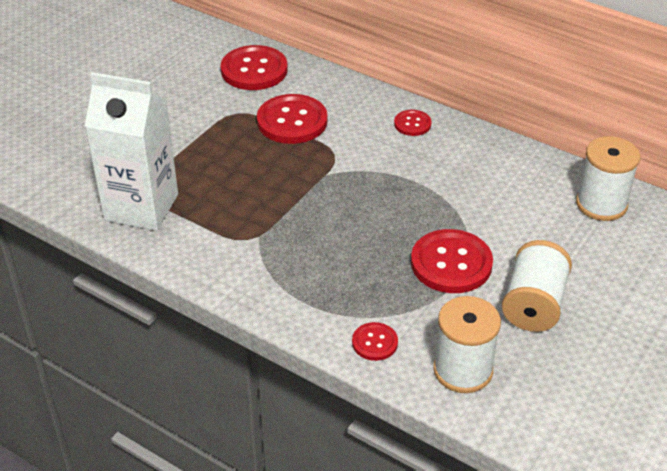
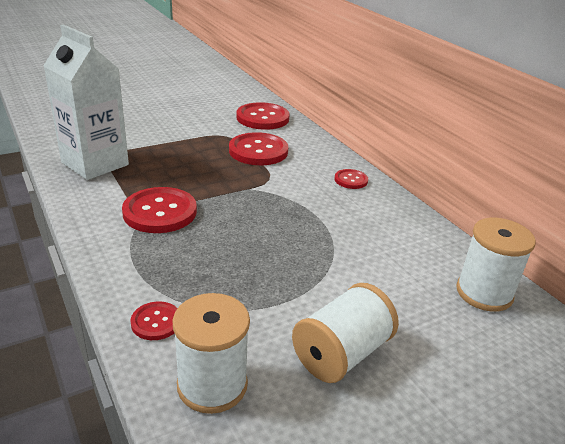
camera: 25 degrees right, 10 degrees down
(451, 263) = (291, 286): red button -> red button (160, 212)

